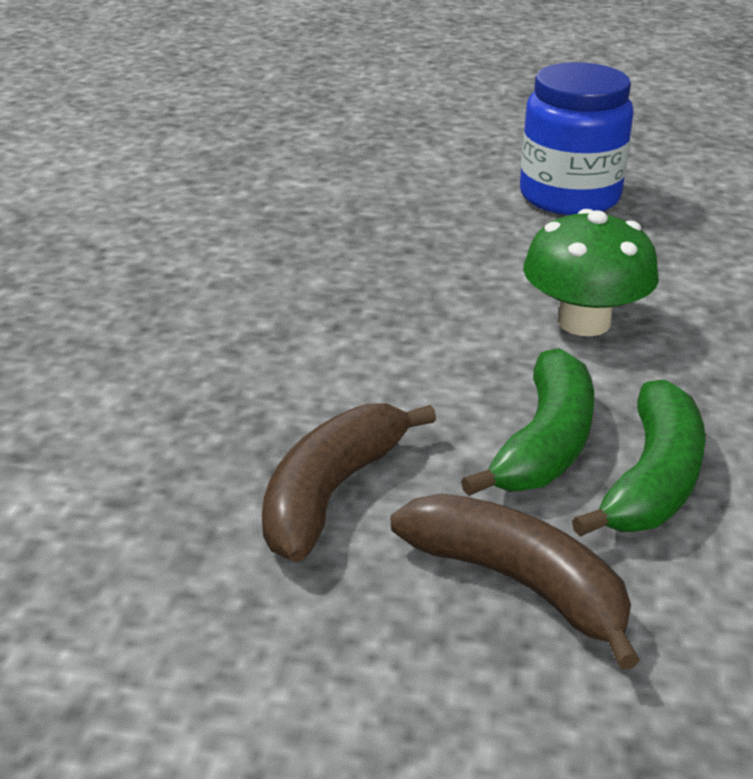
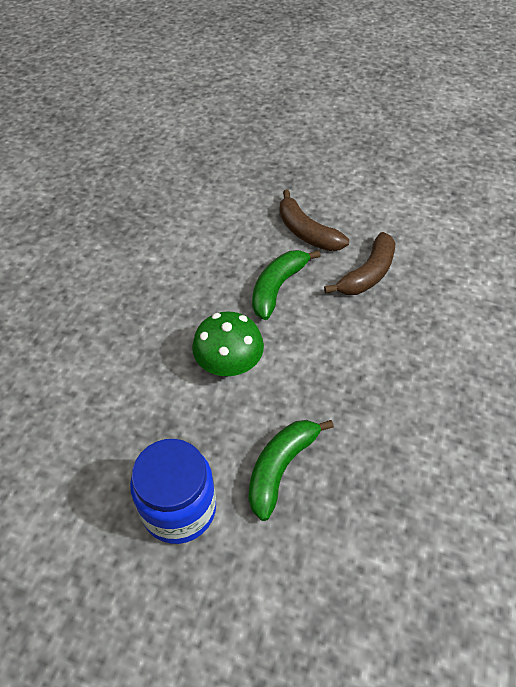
camera: 170 degrees left, 20 degrees up
(652, 480) = (242, 265): green banana -> green banana (280, 467)

